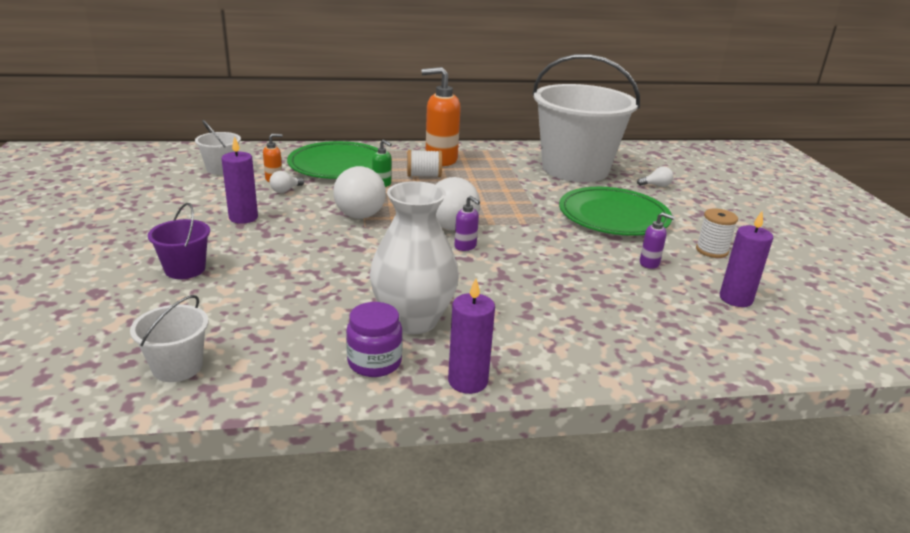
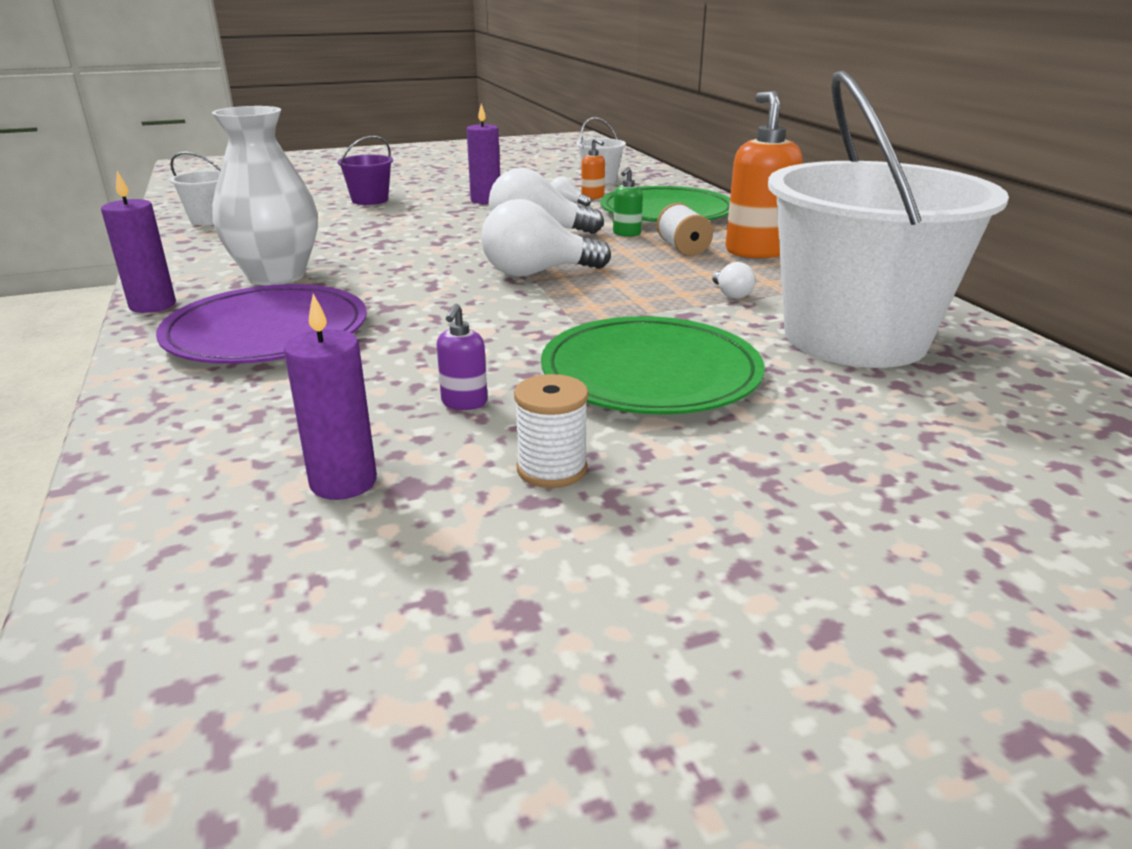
camera: 80 degrees right, 0 degrees up
(374, 362) = (199, 270): purple jar -> none
(465, 246) = (465, 284): purple soap dispenser -> none
(542, 323) = (267, 332): none -> purple plate
(656, 185) = (871, 418): white light bulb -> white light bulb (731, 294)

